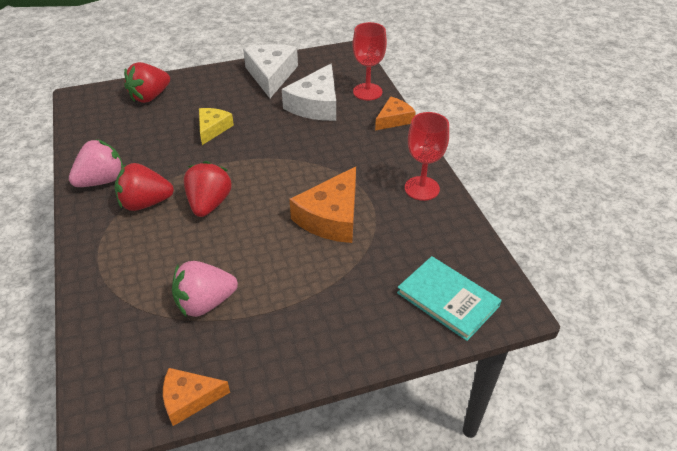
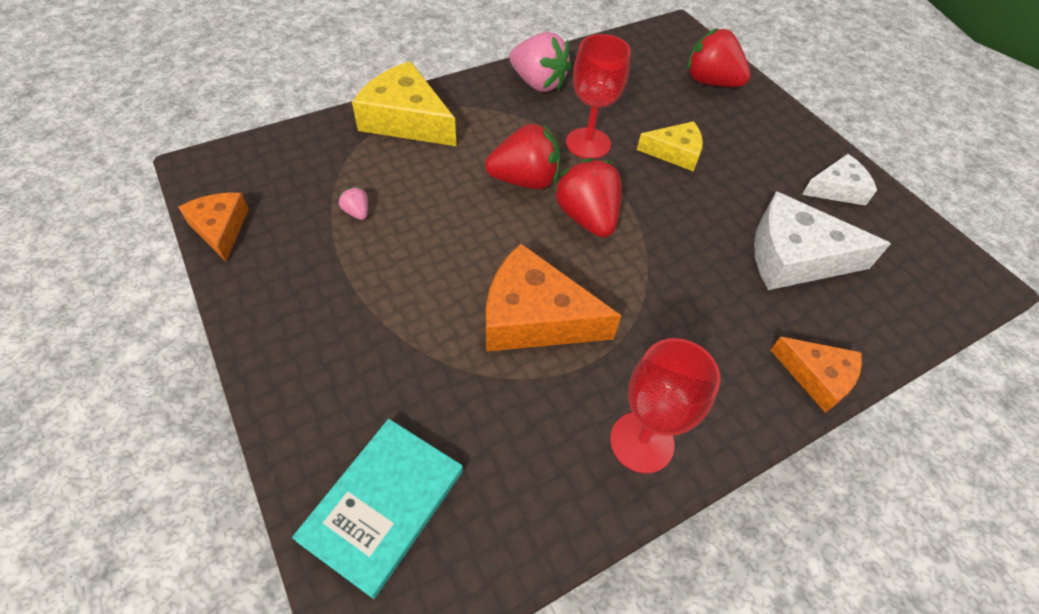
camera: 75 degrees right, 10 degrees up
(105, 265) = (406, 120): none -> yellow cheese
(145, 203) = (510, 126): red strawberry -> red strawberry (587, 218)
(205, 303) = (357, 212): pink strawberry -> pink strawberry, size x0.44
(271, 75) = (837, 189): white cheese -> white cheese, size x0.60
(367, 92) = (875, 325): red goblet -> red goblet (588, 143)

